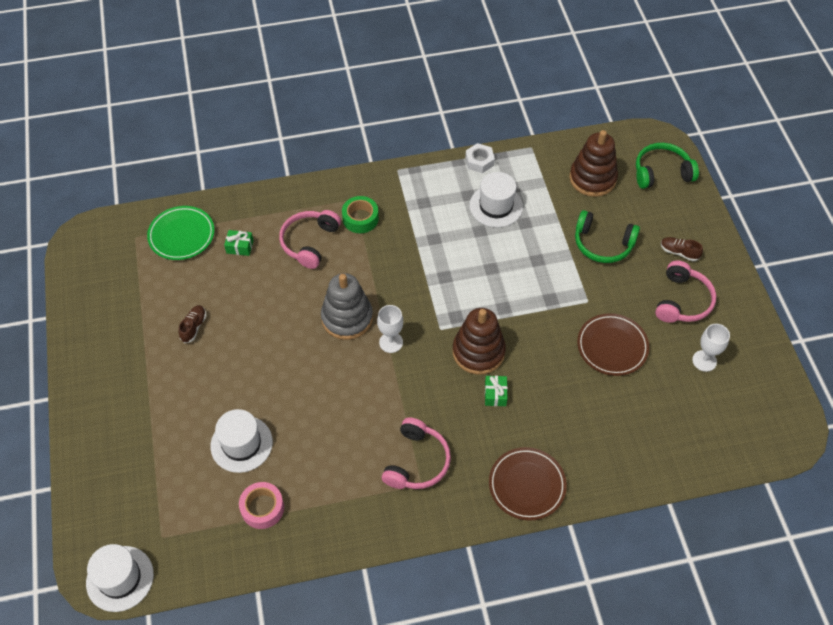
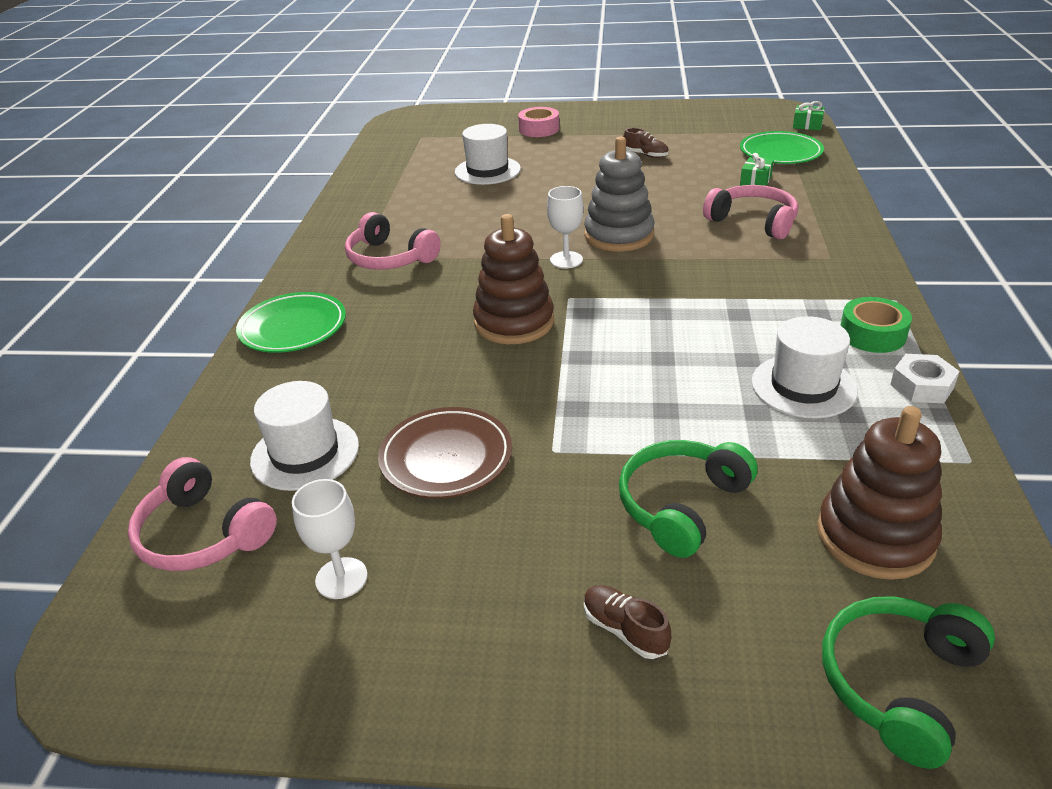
camera: 110 degrees right, 20 degrees down
(120, 578) = (399, 123): white hat -> white hat (305, 453)
(262, 508) = (410, 176): pink tape -> pink tape (539, 129)
(360, 218) = (791, 259): green tape -> green tape (872, 334)
(495, 394) = (438, 325): green gift -> green gift (807, 125)
(527, 485) = (293, 327): brown plate -> green plate
(661, 172) = (899, 683): green headphones -> green headphones turned 150 degrees counterclockwise
(679, 252) = (624, 630): brown shoe -> brown shoe turned 90 degrees counterclockwise
(682, 301) = (494, 591): pink headphones -> pink headphones (203, 534)

